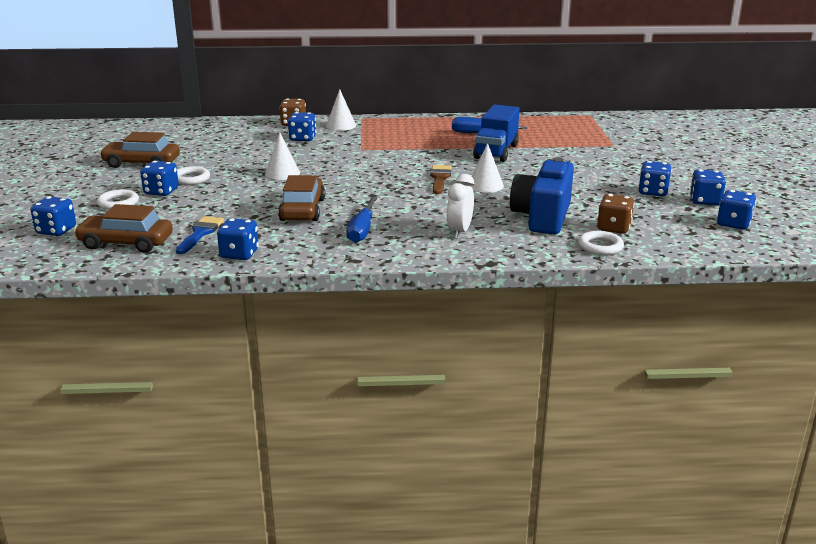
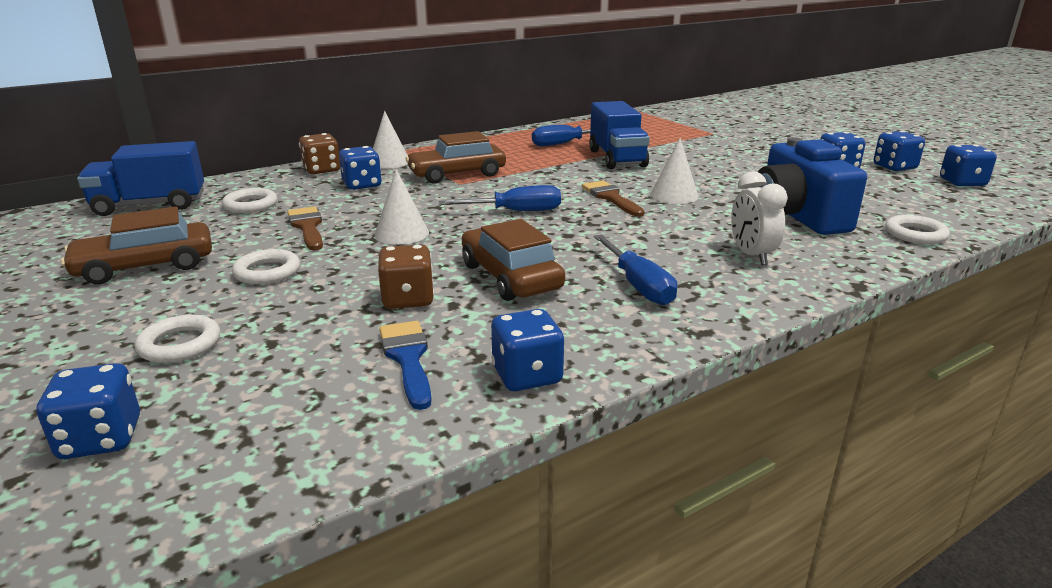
camera: 30 degrees left, 0 degrees up
(126, 243) = (290, 419): brown car -> brown car (457, 174)
(161, 191) = (240, 304): blue dice -> none
(179, 129) = (150, 205): none -> blue truck
(227, 139) = (250, 205): none -> white ring
(239, 158) = (307, 227): none -> brown brush
(365, 174) = (515, 212): none -> blue screwdriver
(614, 228) = (883, 211): brown dice -> brown dice (408, 299)

